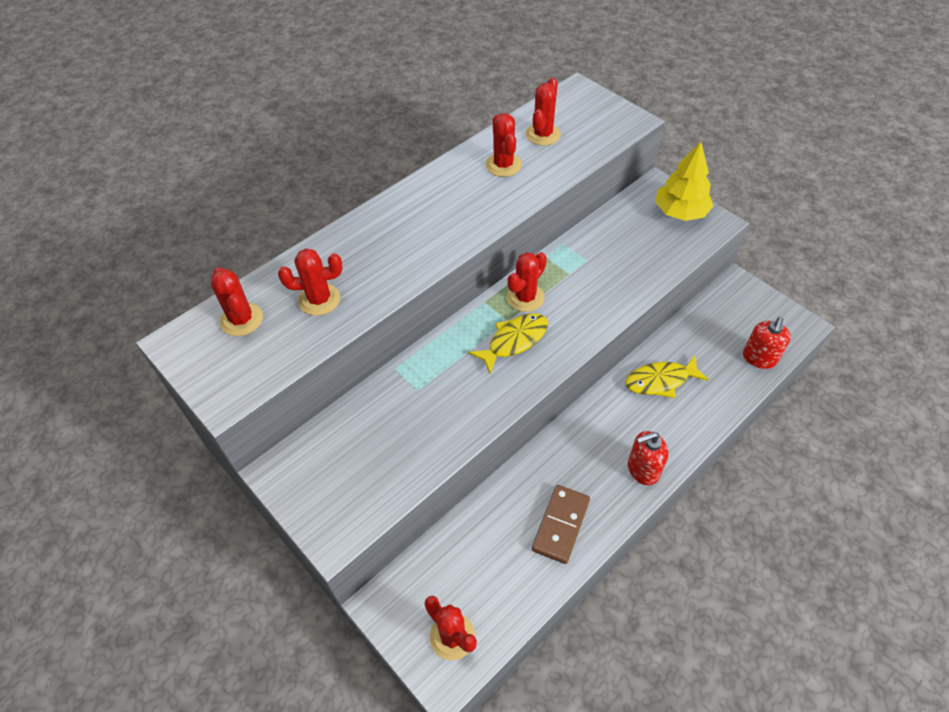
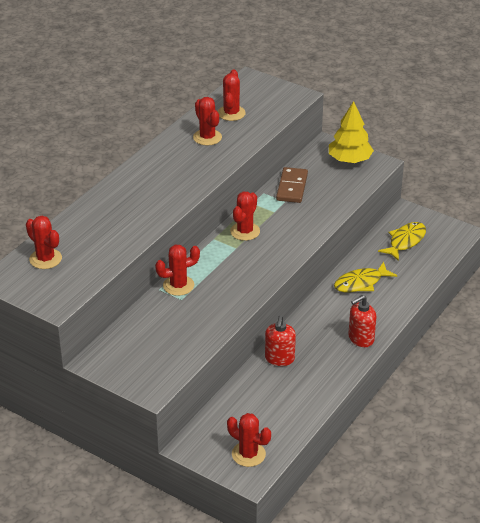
camera: 15 degrees left, 15 degrees down
(319, 299) = (99, 239): red cactus -> red cactus (178, 285)
(514, 341) = (245, 259): yellow fish -> yellow fish (405, 241)
(561, 525) = (309, 380): brown domino -> brown domino (292, 187)
(759, 358) = (432, 258): red soap dispenser -> red soap dispenser (279, 359)

